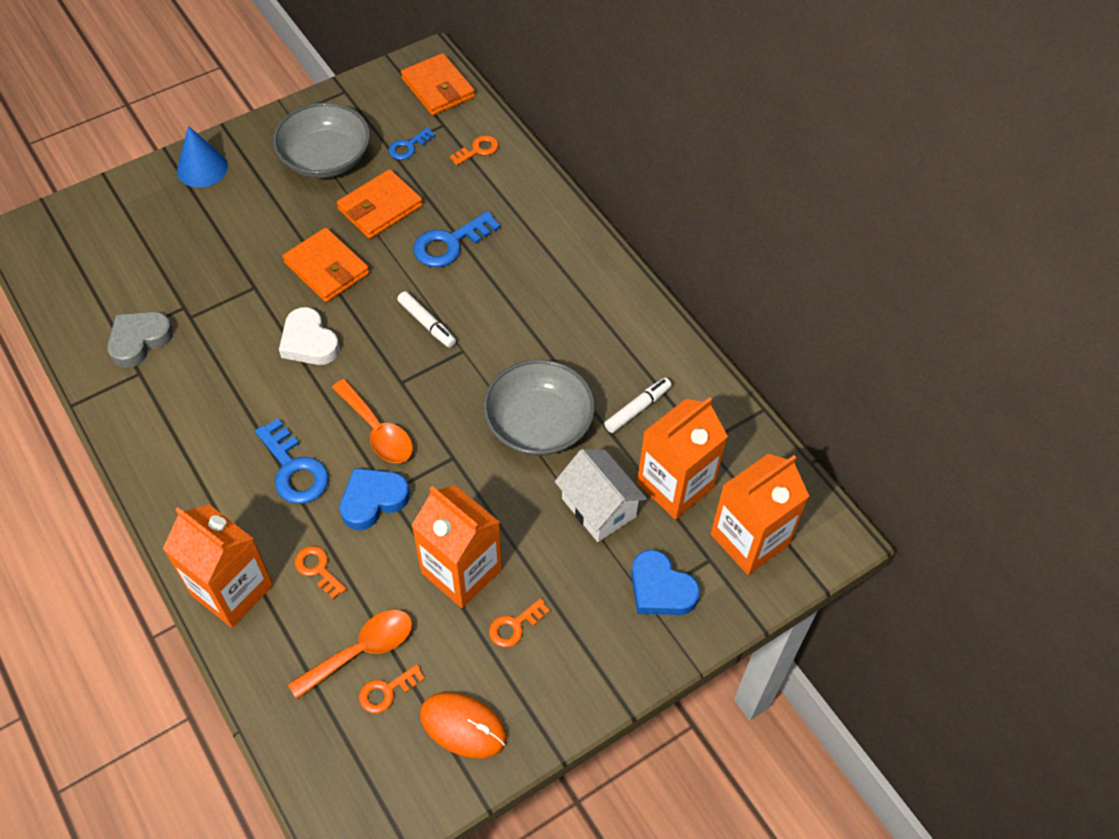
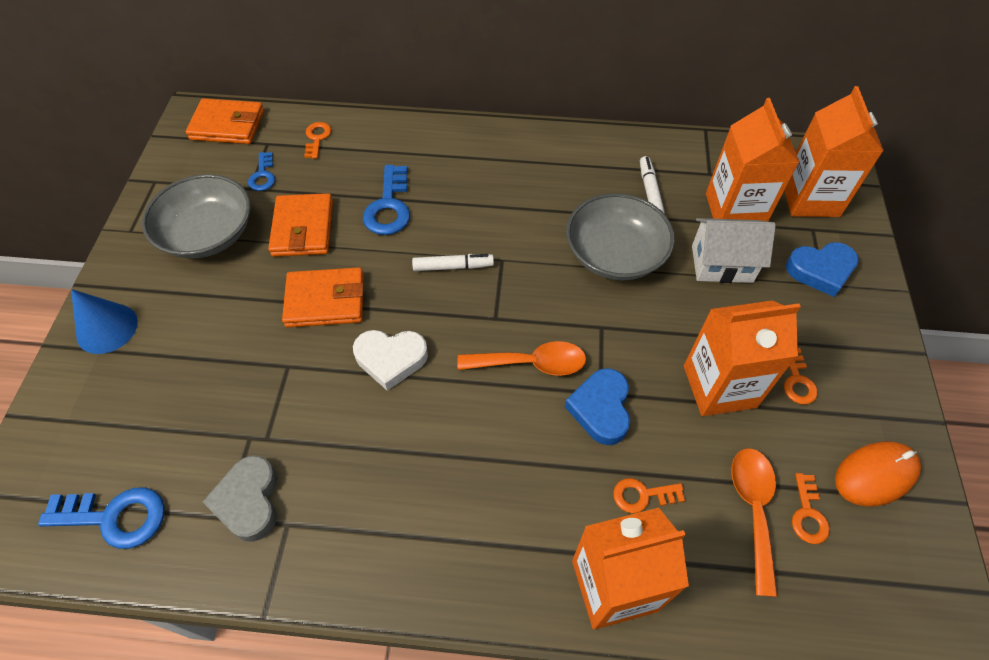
camera: 50 degrees left, 0 degrees up
(294, 469) = (518, 451): blue key -> blue key (115, 517)

